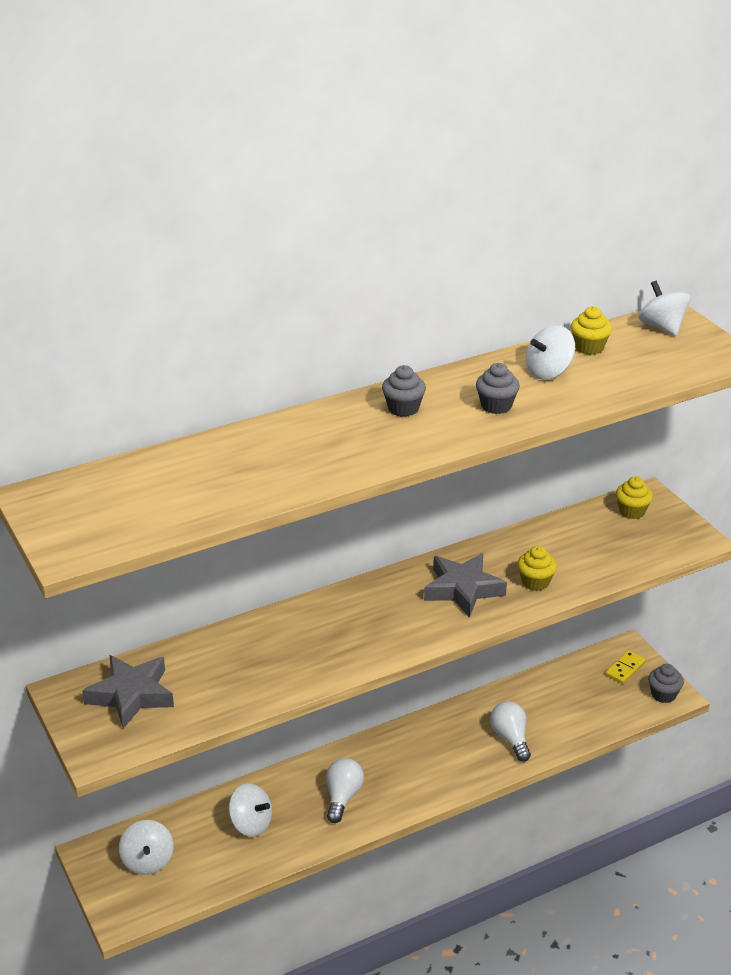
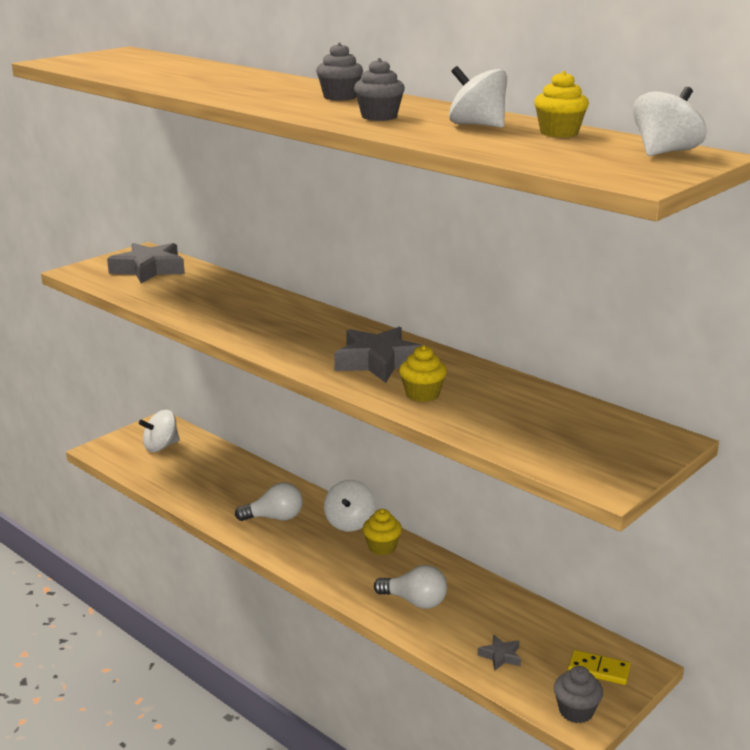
camera: 70 degrees right, 10 degrees down
(251, 824) = (220, 481): white spinning top -> white spinning top (349, 523)
(510, 738) = (415, 601): white light bulb -> white light bulb turned 60 degrees clockwise
(594, 712) = (500, 656): none -> grey star
(632, 511) = (620, 433): yellow cupcake -> yellow cupcake (382, 547)

